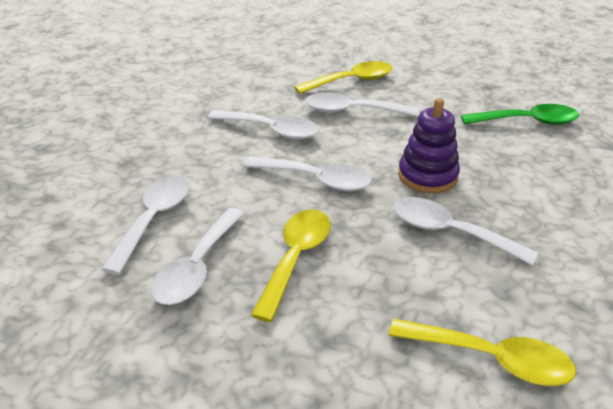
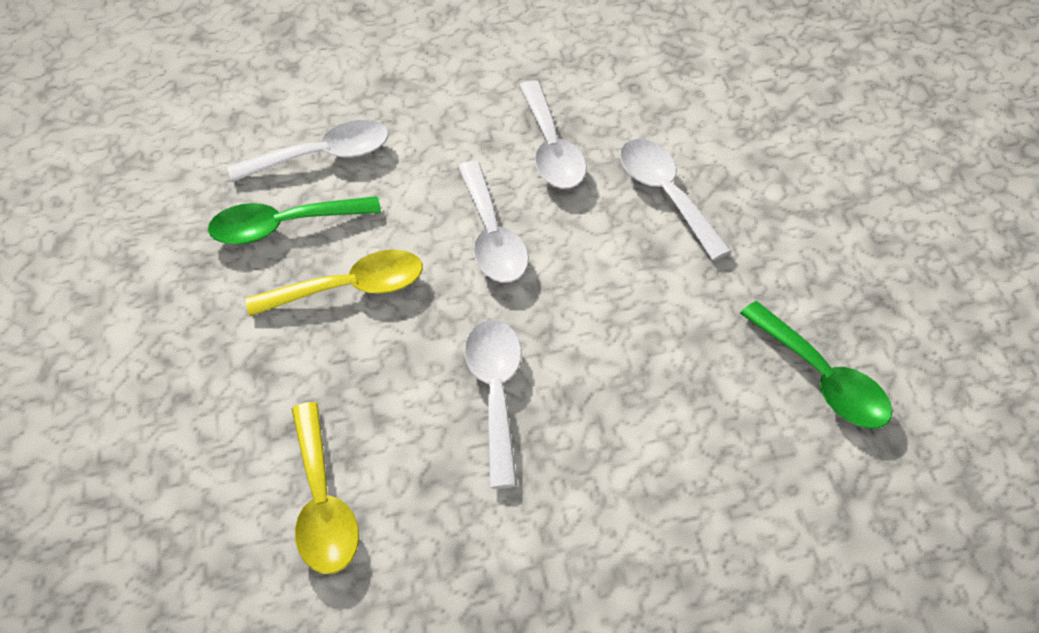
camera: 55 degrees right, 15 degrees up
(197, 267) = (284, 226): white spoon -> green spoon
(351, 81) = (739, 157): yellow spoon -> none
(427, 176) = (588, 328): purple stacking toy -> none

